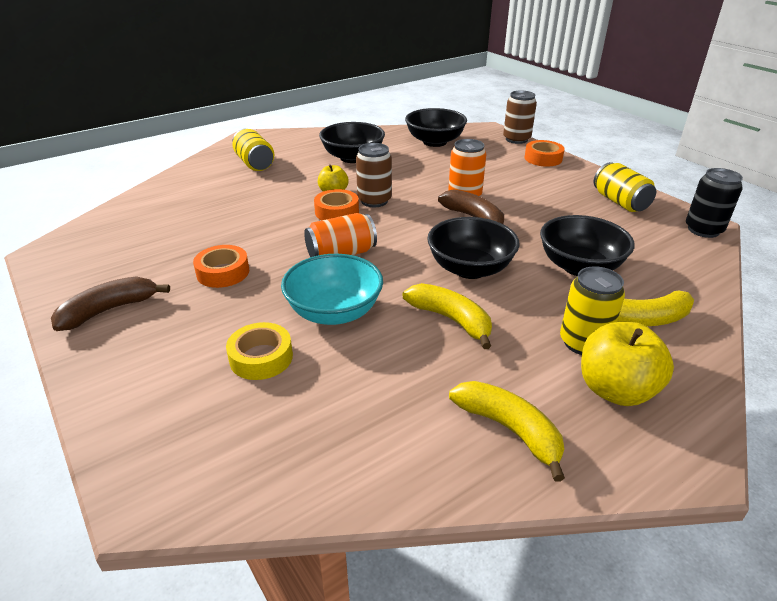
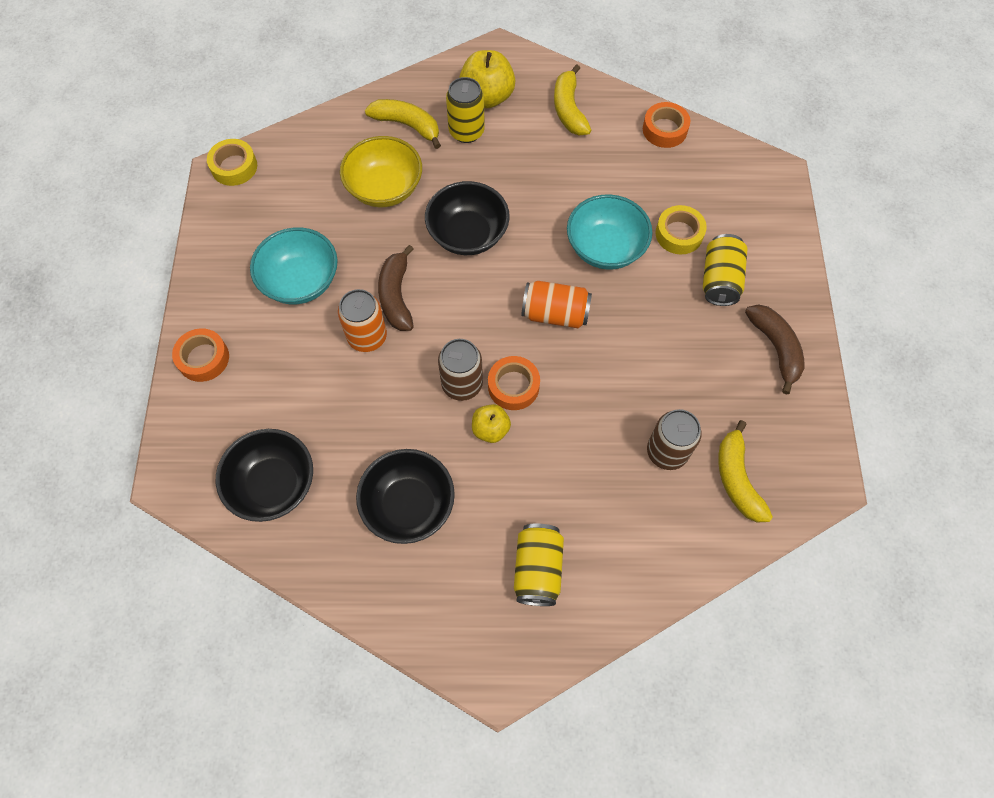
camera: 145 degrees left, 30 degrees up
(109, 310) = (775, 348): brown banana -> brown banana turned 105 degrees counterclockwise
(223, 272) = (668, 347): orange tape -> orange tape (664, 129)
(451, 319) = (530, 195): yellow banana -> yellow banana (737, 479)
(516, 139) = (172, 424): brown can -> brown can (667, 452)
(547, 200) = (301, 281): none -> turquoise bowl
(579, 266) = (384, 188): black bowl -> yellow bowl
(620, 202) = (242, 238): yellow can -> yellow can (720, 280)
(703, 230) = (234, 167): black can -> yellow tape

